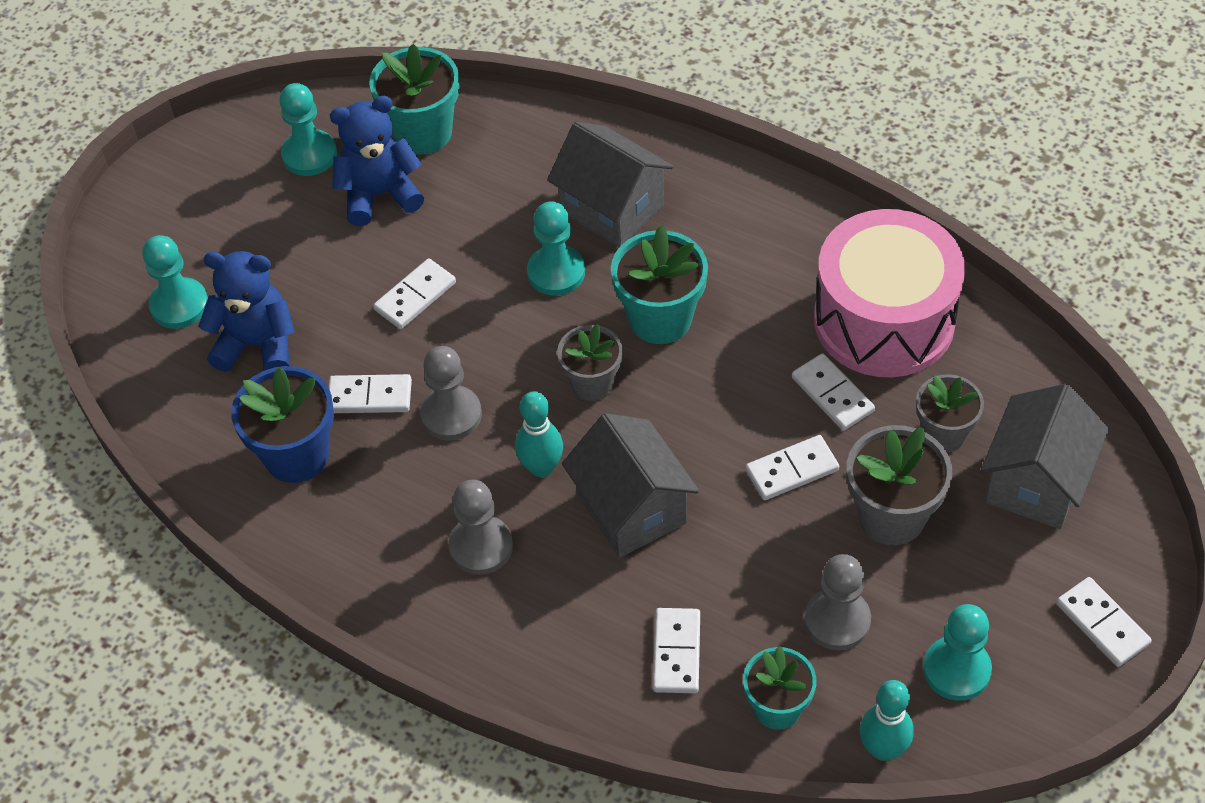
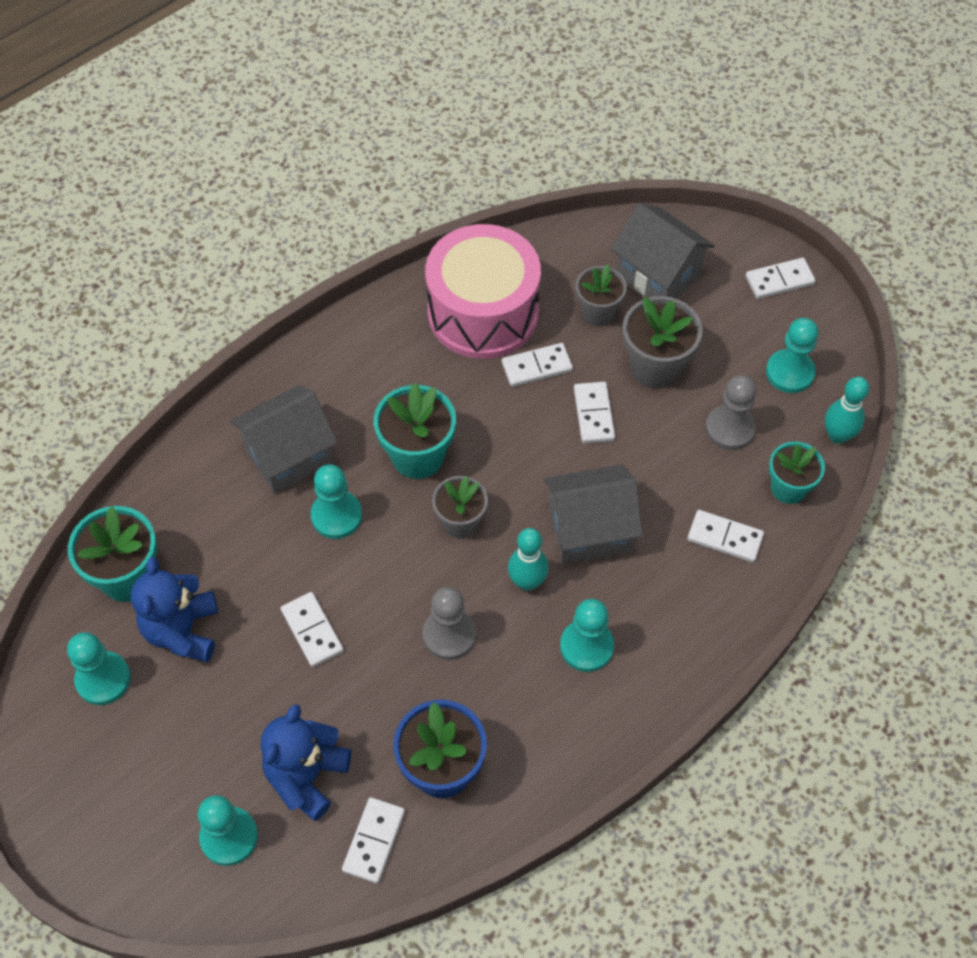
camera: 75 degrees left, 5 degrees up
(369, 397) = (404, 694): white domino -> white domino (374, 841)
(481, 546) = (586, 646): grey pawn -> turquoise pawn

